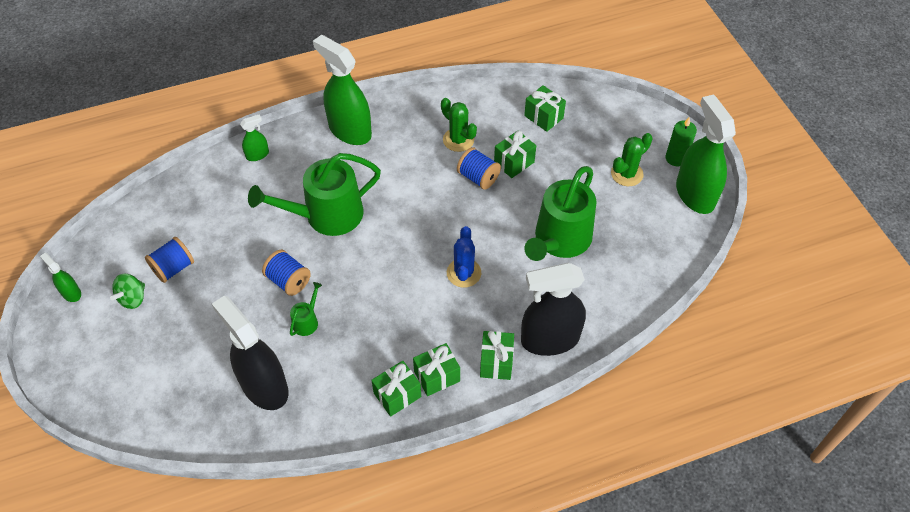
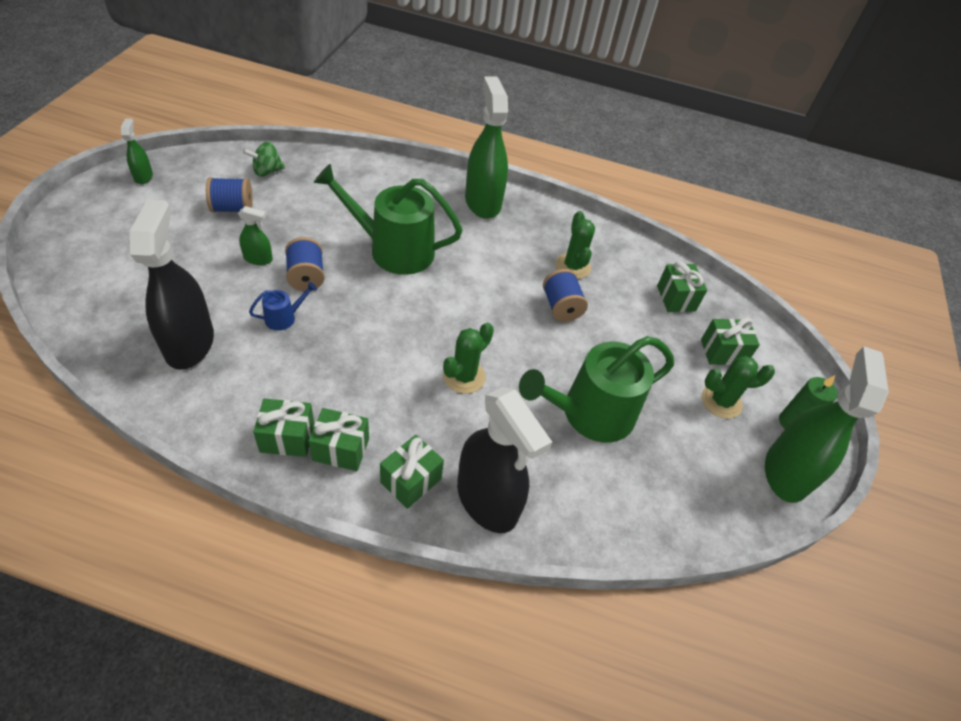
camera: 30 degrees right, 5 degrees down
(133, 298) = (178, 209): green spinning top -> green spinning top (267, 171)
(257, 155) = (388, 174): green spray bottle -> green spray bottle (258, 259)
(307, 321) = (284, 318): green watering can -> blue watering can
(463, 273) = (464, 376): blue cactus -> green cactus
(514, 162) = (608, 317): green gift -> green gift (722, 352)
(549, 339) = (487, 500): black spray bottle -> black spray bottle turned 150 degrees counterclockwise

